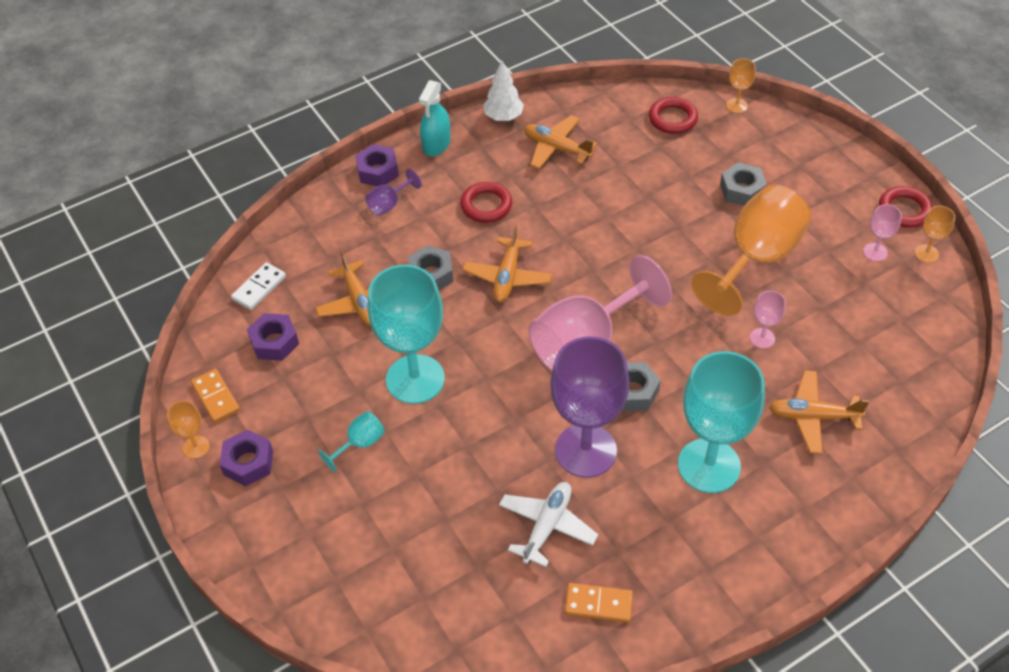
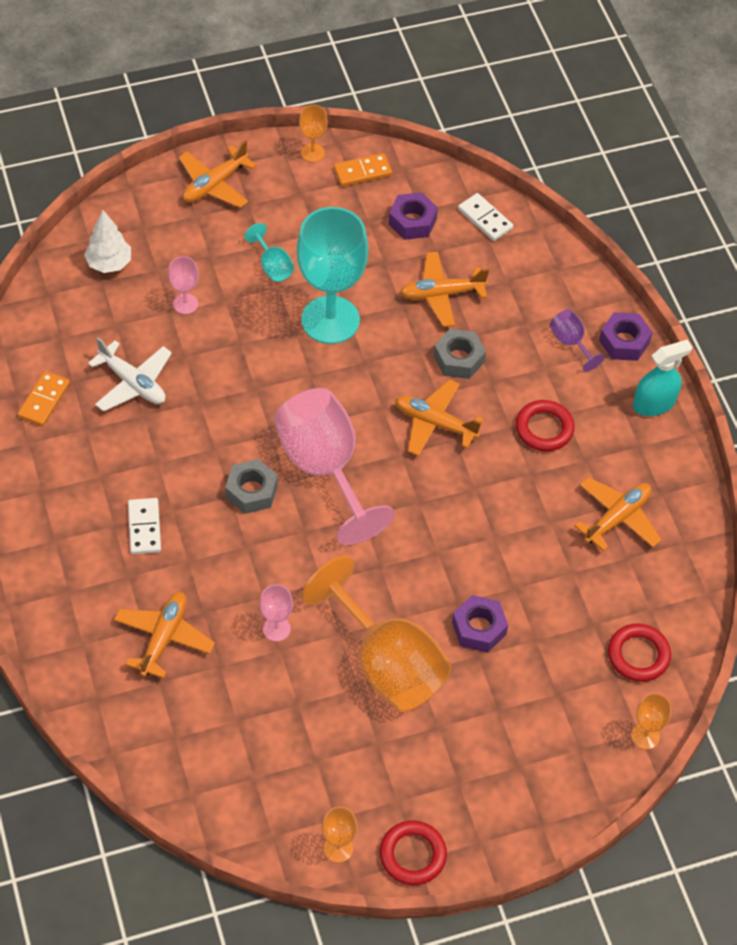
camera: 100 degrees right, 5 degrees up
(248, 462) = (282, 186): purple nut -> purple nut (479, 628)
(258, 527) = (214, 184): none -> orange plane
(436, 144) = (654, 403): turquoise spray bottle -> turquoise spray bottle turned 120 degrees clockwise
(503, 117) = (684, 478): white tree -> white tree (109, 263)
(585, 450) = (199, 433): purple goblet -> none
(709, 465) = (144, 527): turquoise goblet -> white domino
(742, 190) = (496, 688): grey nut -> none
(875, 252) = (358, 792): pink goblet -> pink goblet (185, 304)

